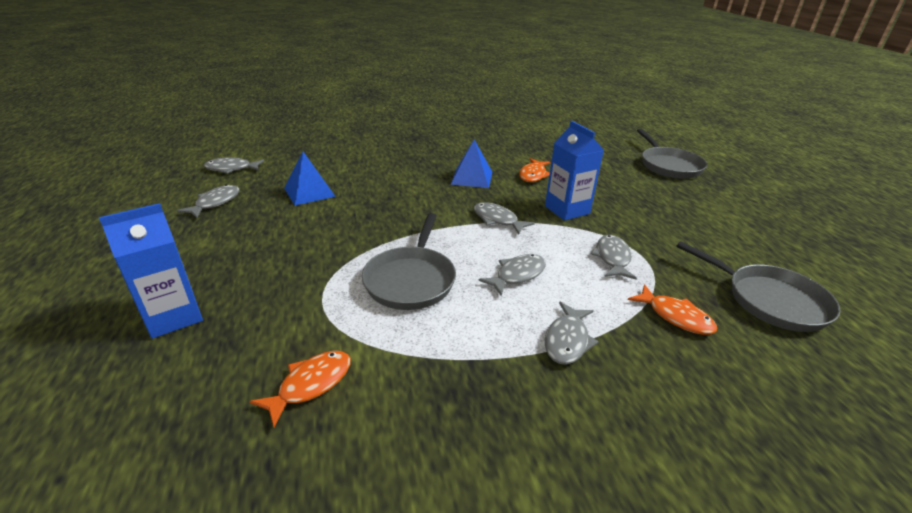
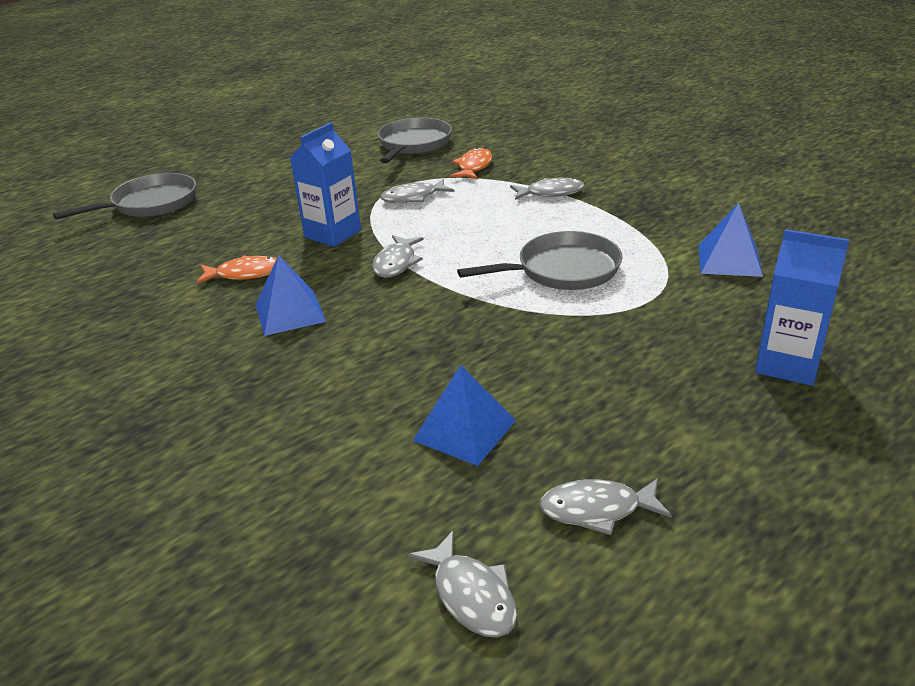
camera: 115 degrees left, 0 degrees up
(311, 385) = (729, 260): orange fish -> blue pyramid
(517, 275) = (491, 227): grey fish -> none

